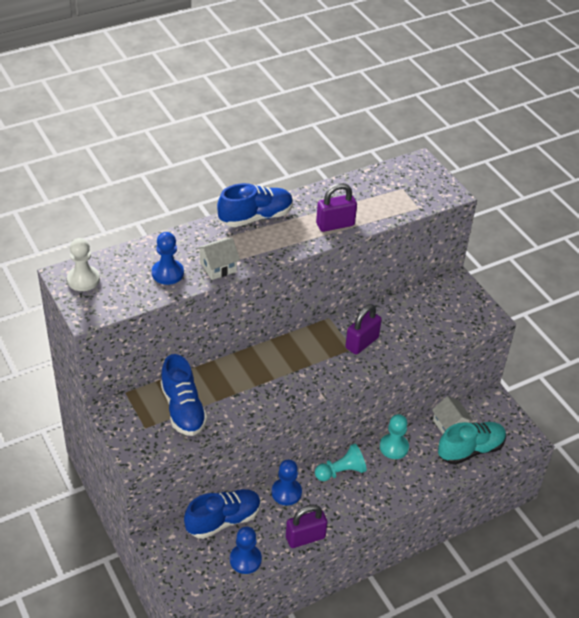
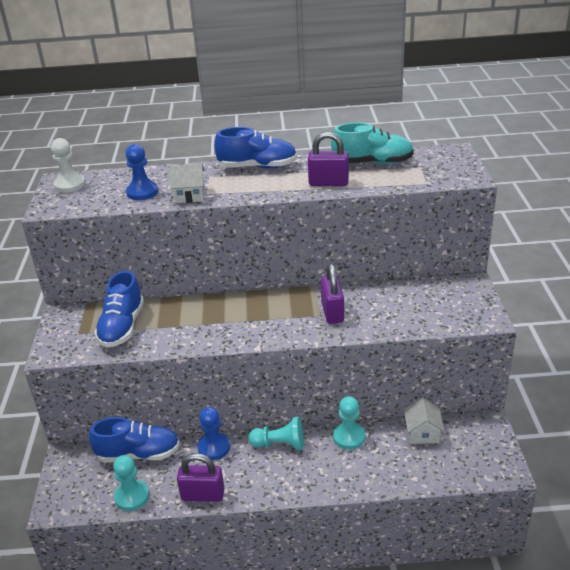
camera: 30 degrees right, 10 degrees down
(245, 559) = (132, 496): blue pawn -> turquoise pawn
(362, 343) = (332, 312): purple padlock -> purple padlock turned 75 degrees counterclockwise
(470, 450) = (432, 463): turquoise shoe -> turquoise shoe (372, 163)

